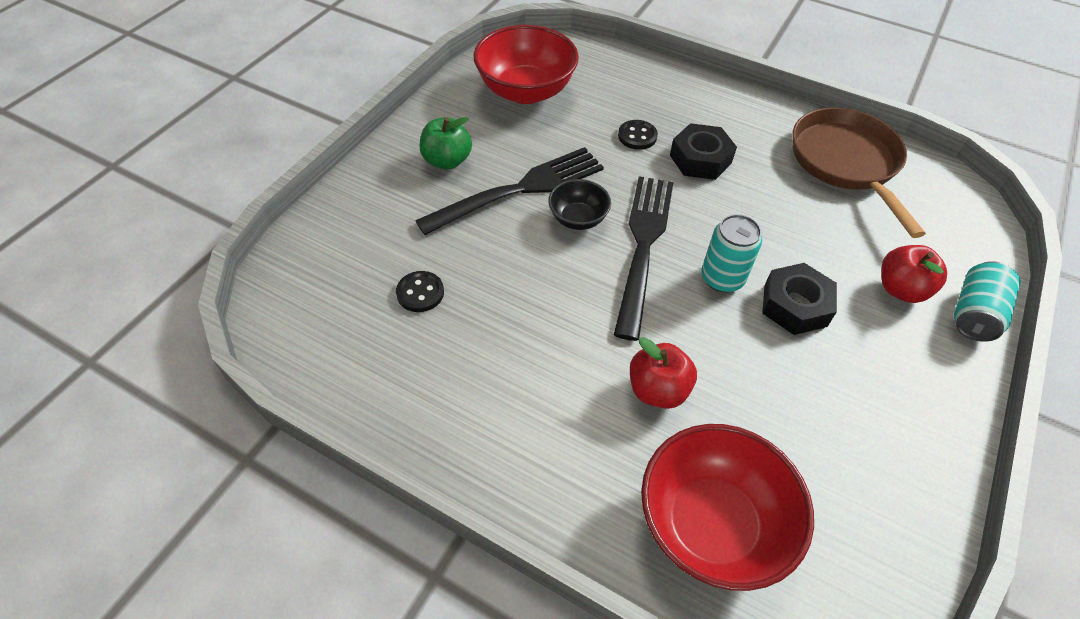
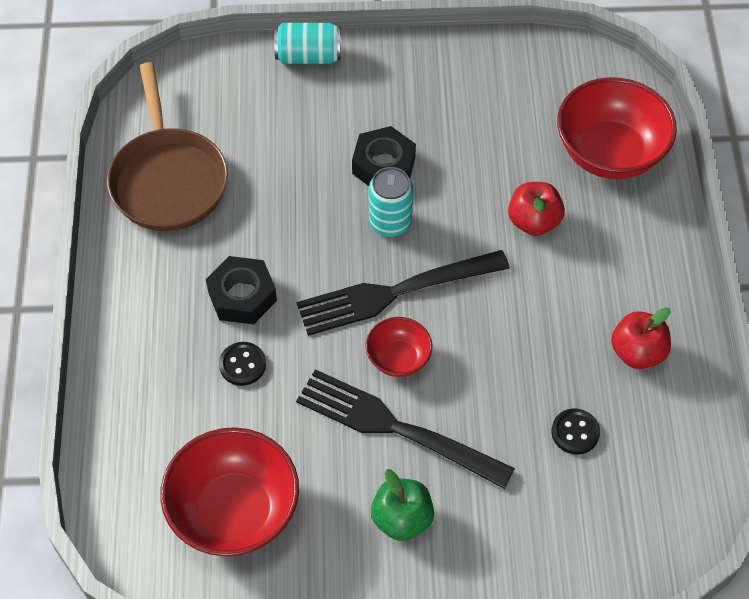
camera: 120 degrees left, 5 degrees up
(578, 219) = (398, 358): black bowl -> red bowl
(846, 163) = (168, 180): brown pan -> brown pan turned 60 degrees counterclockwise
(901, 289) = (314, 104): red apple -> red apple (637, 352)

